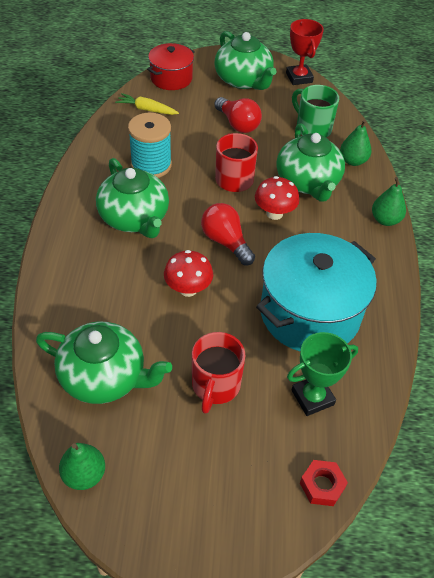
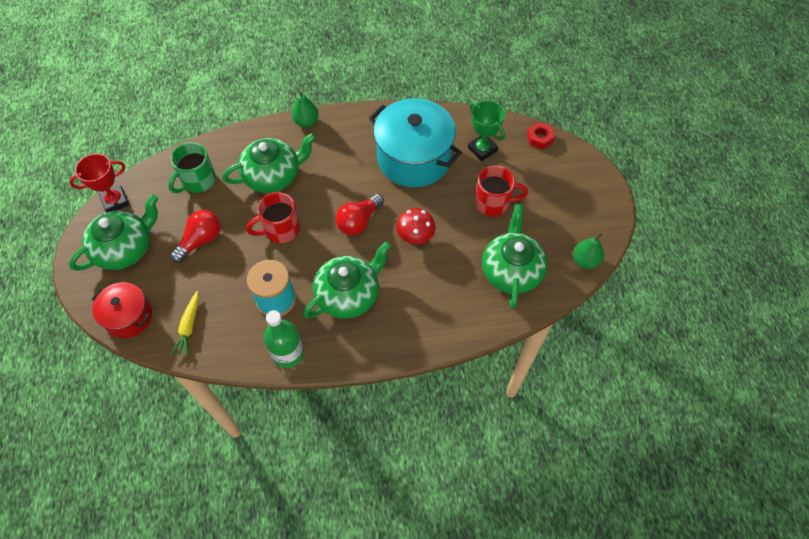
camera: 100 degrees left, 10 degrees up
(89, 166) = (288, 353): none -> green bottle
(274, 213) = (317, 194): red mushroom -> none
(353, 161) = (238, 147): green pear -> none

